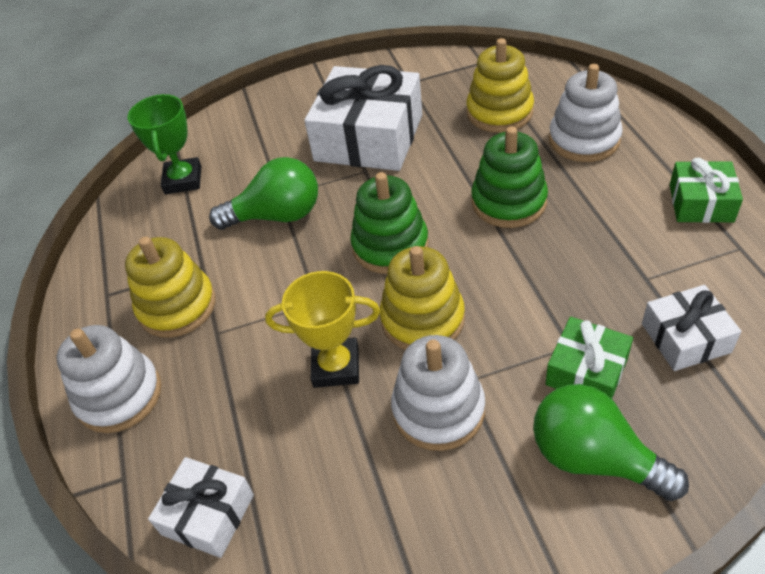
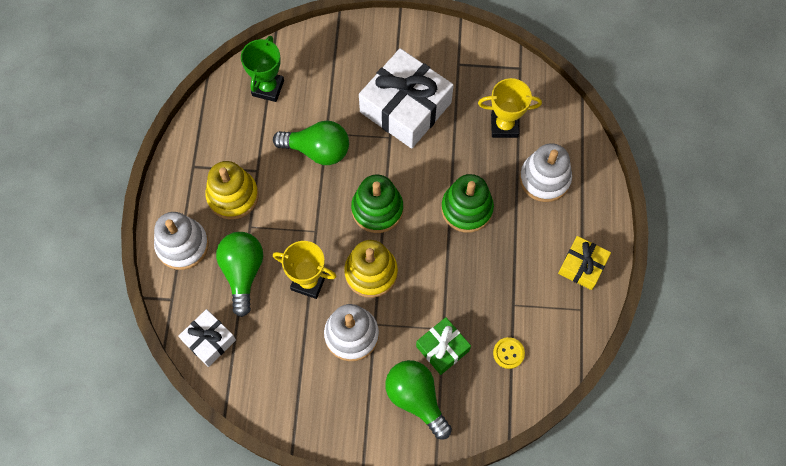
camera: 15 degrees right, 20 degrees up
(228, 394) = (243, 272): none -> green light bulb
(499, 112) = (504, 126): yellow stacking toy -> yellow trophy
(685, 338) = (508, 353): white gift -> yellow button
(701, 203) = (582, 266): green gift -> yellow gift

